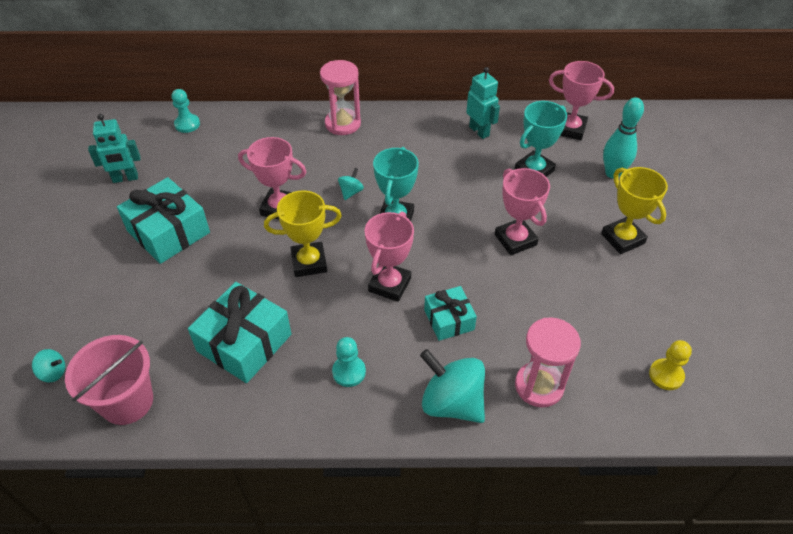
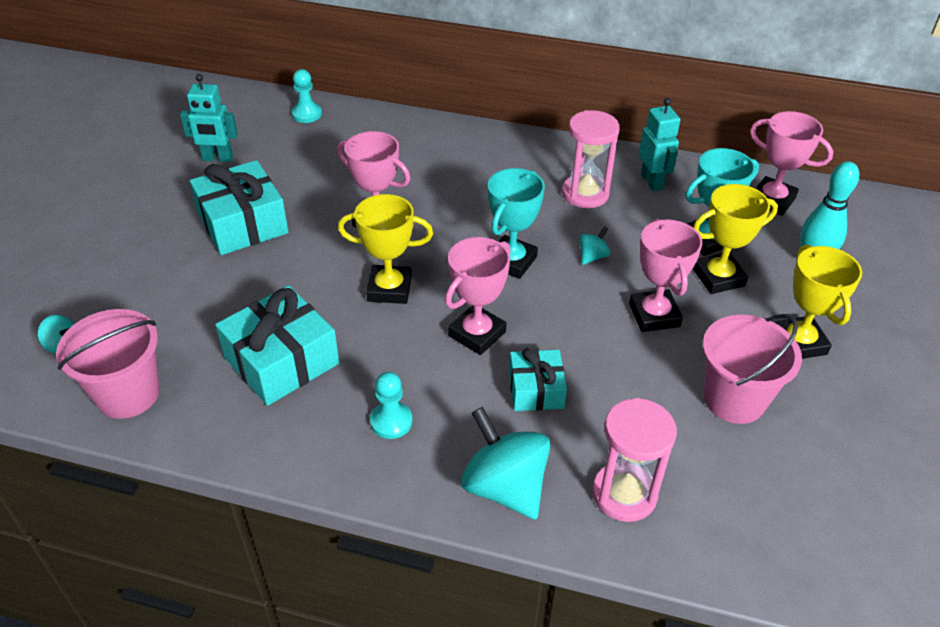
camera: 15 degrees right, 5 degrees down
(343, 124) = (486, 144): pink hourglass -> pink hourglass (585, 194)
(351, 192) = (468, 221): turquoise spinning top -> turquoise spinning top (592, 256)
(551, 199) = (718, 277): none -> yellow trophy
(592, 293) = (734, 399): none -> pink bucket
(666, 375) = (802, 522): yellow pawn -> none

